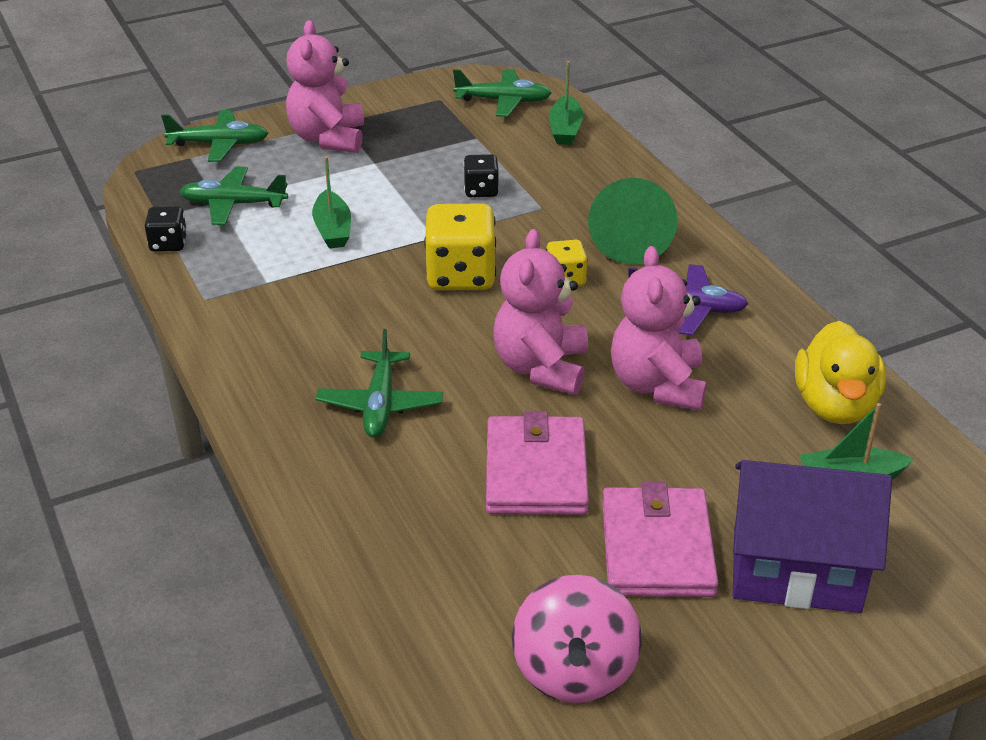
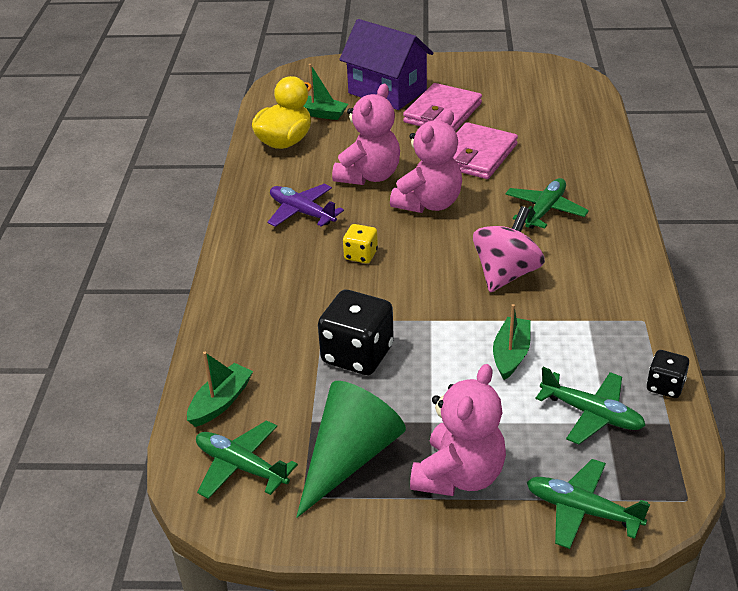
camera: 150 degrees left, 0 degrees up
(460, 275) = (433, 280): yellow dice -> none
(481, 190) = (357, 355): black dice -> black dice, size x1.85
(574, 671) = (517, 86): pink spinning top -> pink spinning top (506, 274)
(630, 236) = (282, 273): green cone -> green cone (349, 458)

